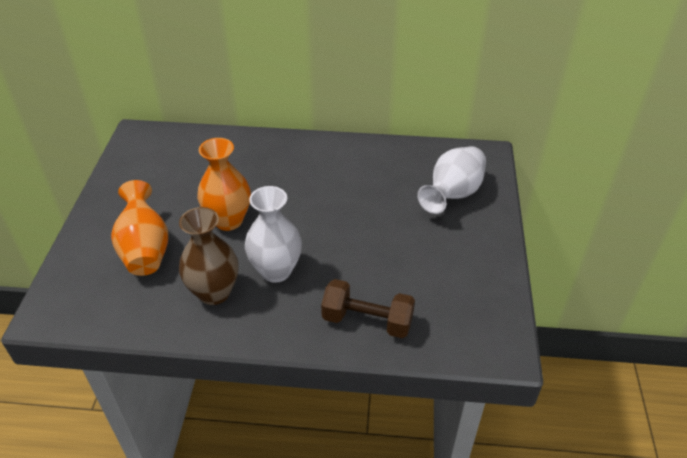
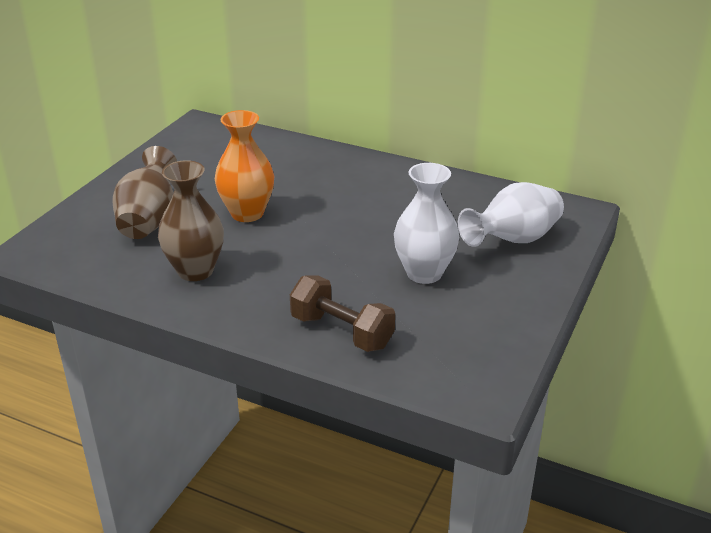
camera: 20 degrees right, 10 degrees down
(145, 249) = (149, 220): orange vase -> brown vase
(276, 271) = (270, 266): white vase -> white vase (424, 273)

